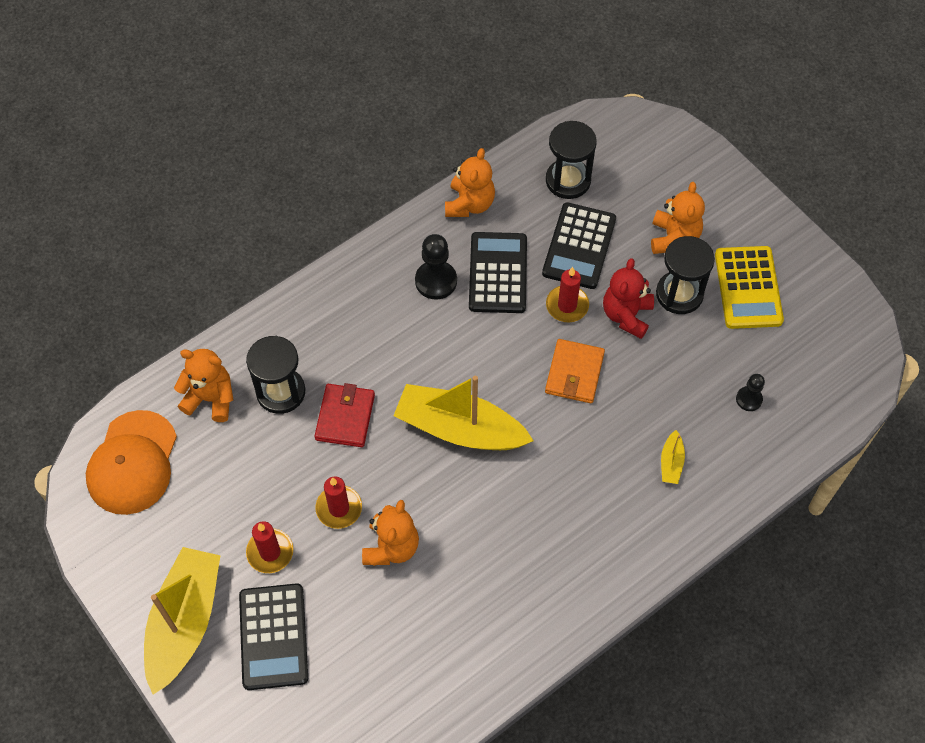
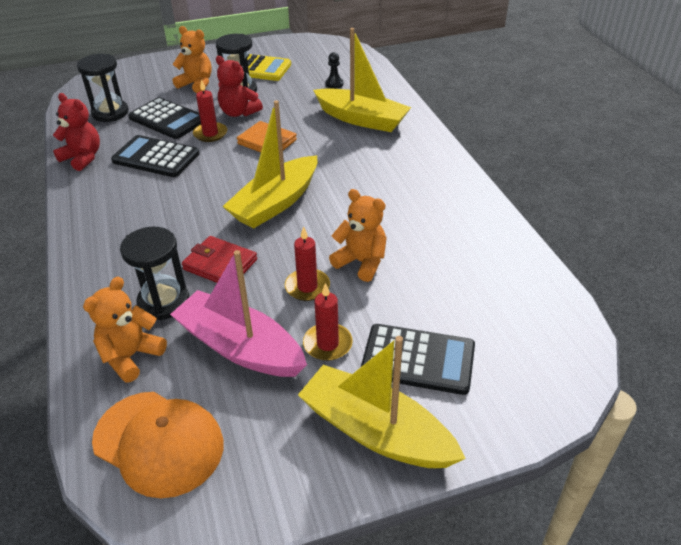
camera: 70 degrees left, 20 degrees down
(245, 480) = (240, 347): none -> pink boat
(436, 281) = (134, 188): black pawn -> none
(469, 204) = (82, 158): orange teddy bear -> red teddy bear
(671, 462) = (362, 119): yellow boat -> yellow boat, size x2.41

